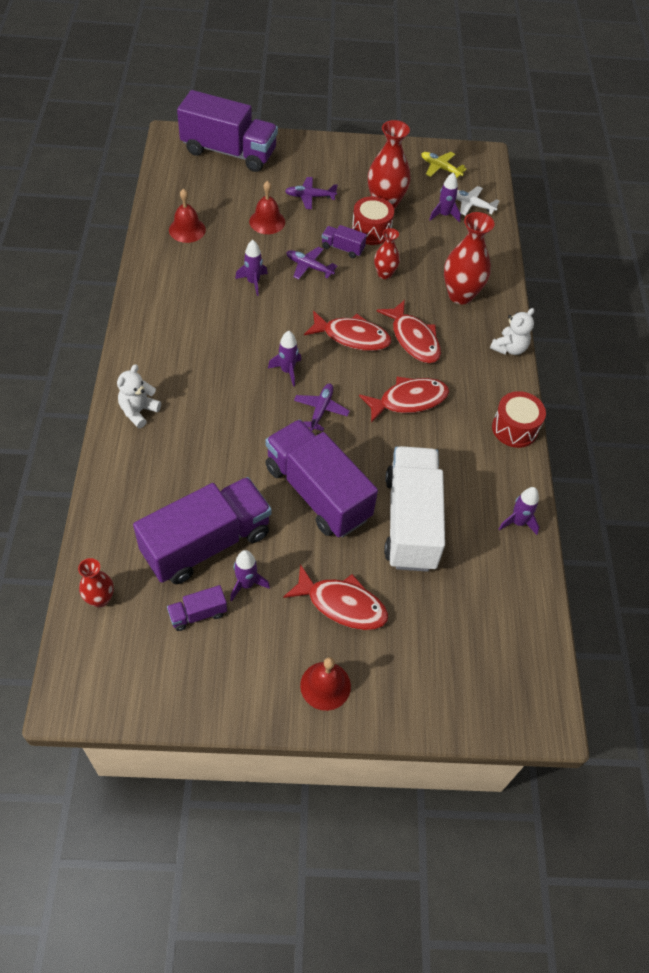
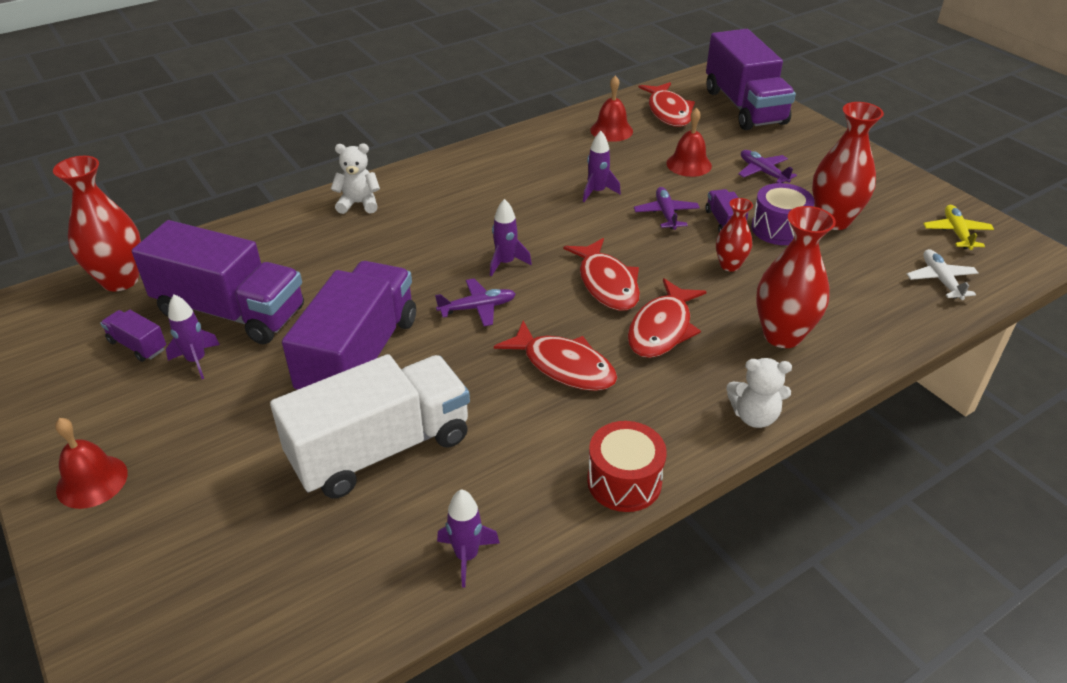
camera: 60 degrees right, 15 degrees down
(100, 599) = (120, 280): red vase -> red vase, size x1.76
(342, 604) = (215, 444): red fish -> red fish (668, 112)
(371, 231) = (779, 229): red drum -> purple drum
(444, 215) = (888, 267): purple rocket -> none

